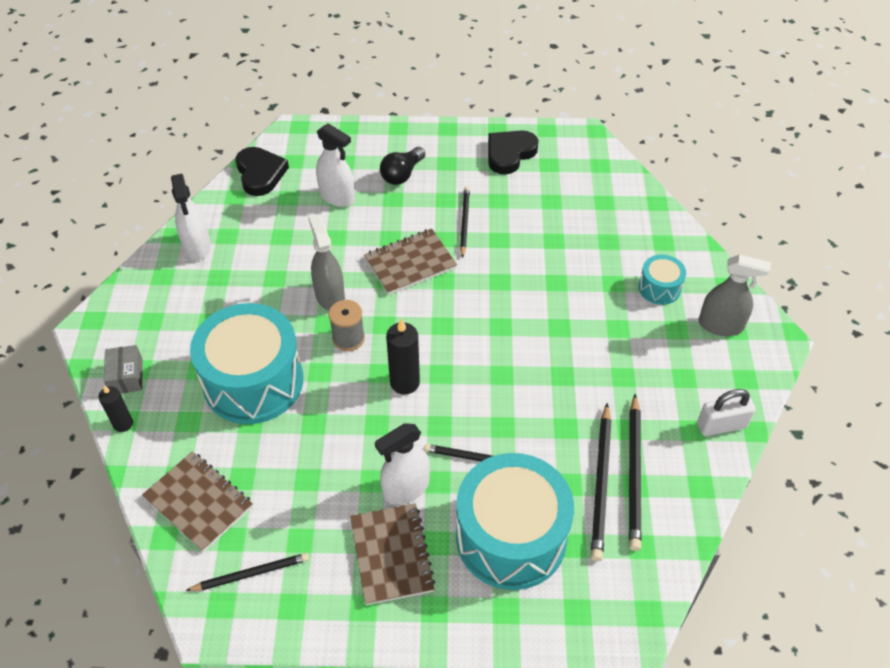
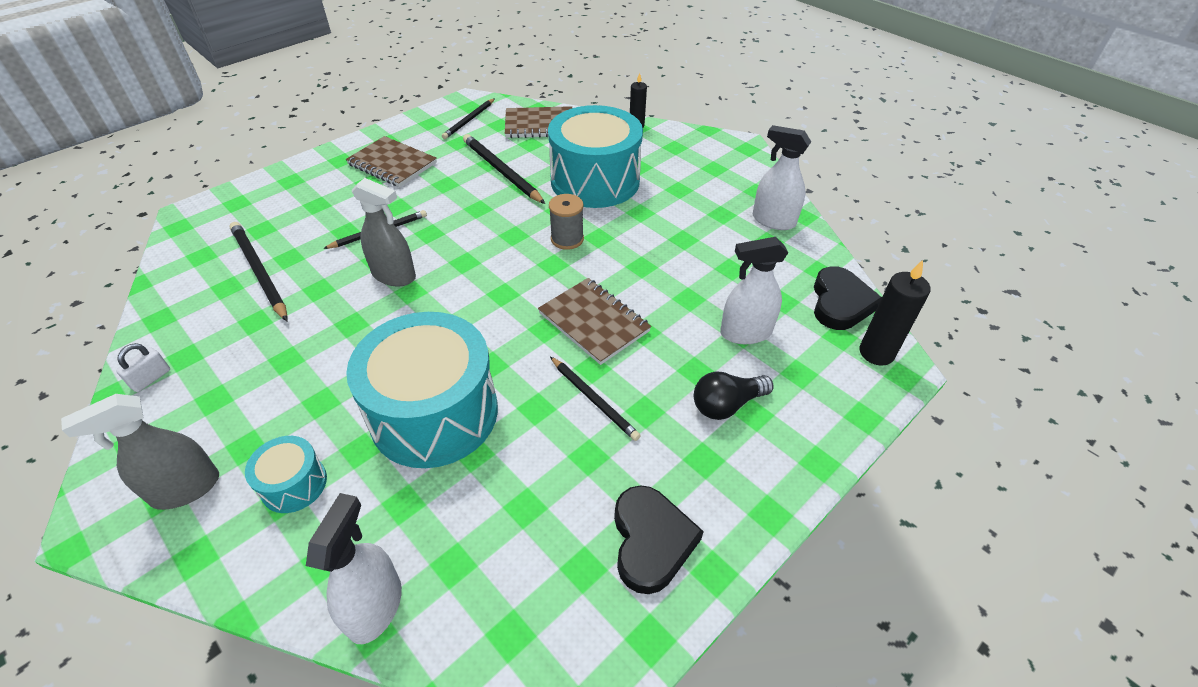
camera: 135 degrees right, 5 degrees down
(126, 376) = (674, 140): grey box -> none
(260, 174) = (840, 303): black heart -> black heart turned 105 degrees counterclockwise
(330, 295) = (623, 255): grey spray bottle -> grey spray bottle (394, 275)
(402, 174) = (727, 405): black light bulb -> black light bulb turned 105 degrees counterclockwise
(404, 382) = (486, 240): black candle -> black candle (876, 353)
(406, 488) = (417, 192): white spray bottle -> white spray bottle (375, 607)
(410, 263) = (594, 322): brown notebook -> brown notebook turned 60 degrees counterclockwise
(511, 537) = (314, 209): turquoise drum -> turquoise drum (434, 413)
(634, 474) = (231, 293): black pencil -> black pencil (501, 171)
(721, 425) = (151, 378): white padlock -> white padlock, size x0.65

